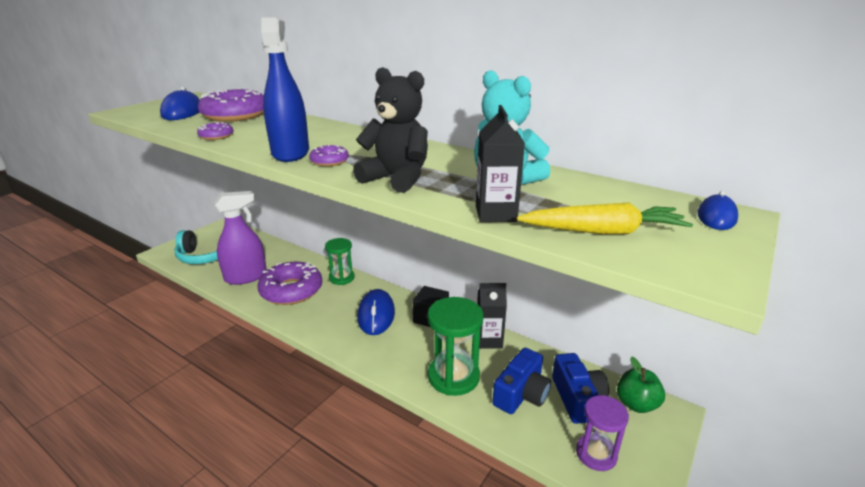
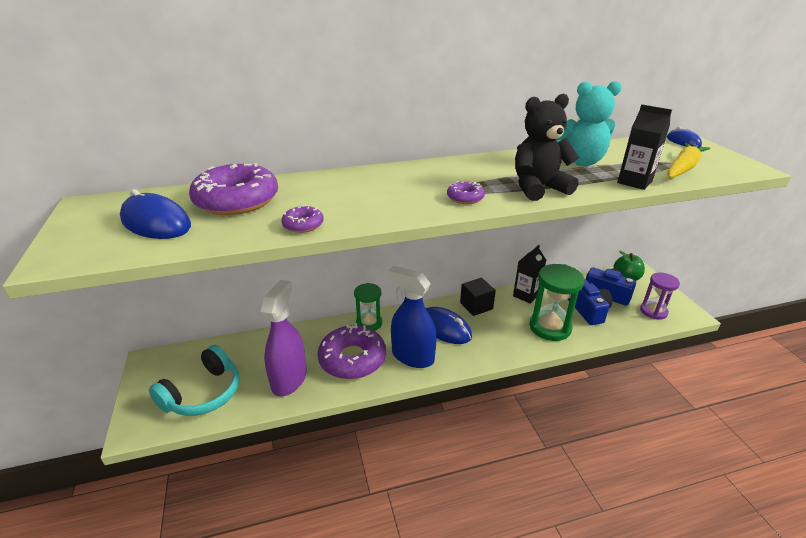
camera: 50 degrees left, 5 degrees up
(290, 153) = (419, 206): blue spray bottle -> blue spray bottle (412, 356)

